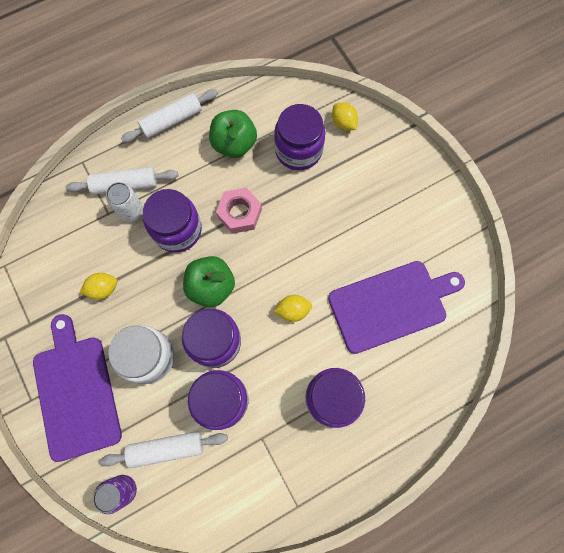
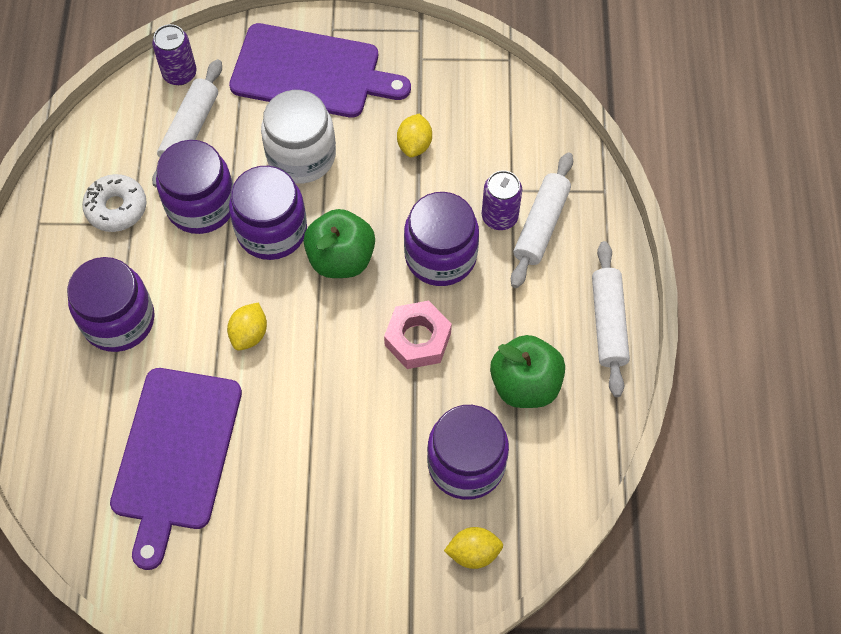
camera: 120 degrees right, 10 degrees down
(131, 211) = (499, 216): white can -> purple can
(255, 458) = (116, 208): none -> white donut

